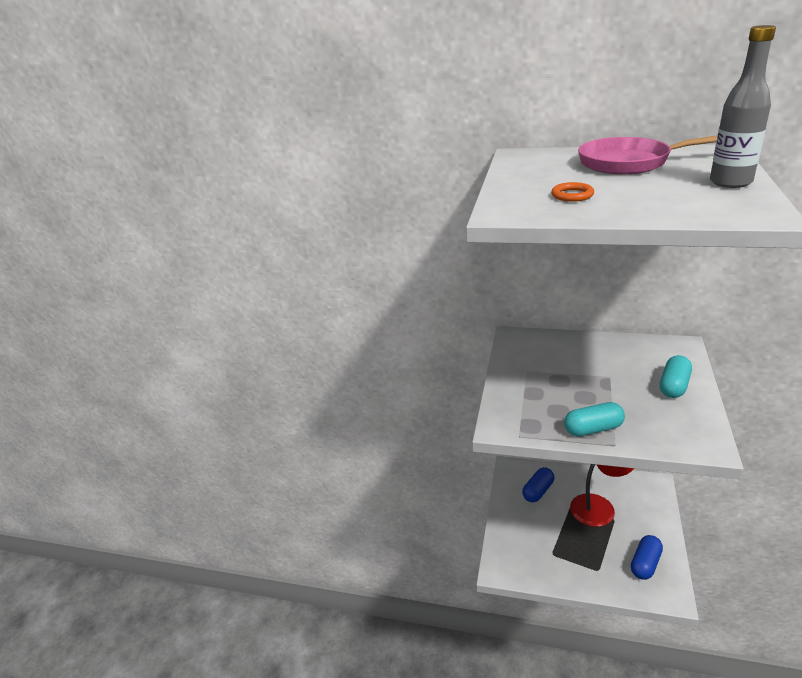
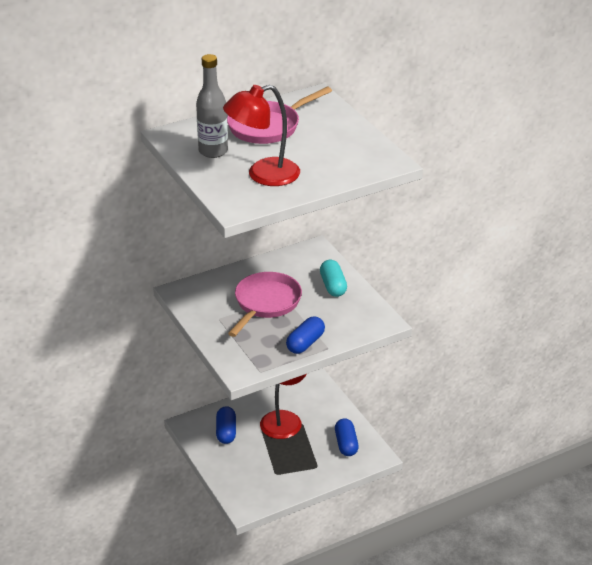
camera: 45 degrees left, 5 degrees up
(572, 195) = (263, 175): orange ring -> red lamp
(585, 375) = (266, 303): none -> pink pan
(593, 429) = (305, 343): turquoise capsule -> blue capsule
(730, 182) = (350, 134): grey bottle -> grey bottle (213, 151)

